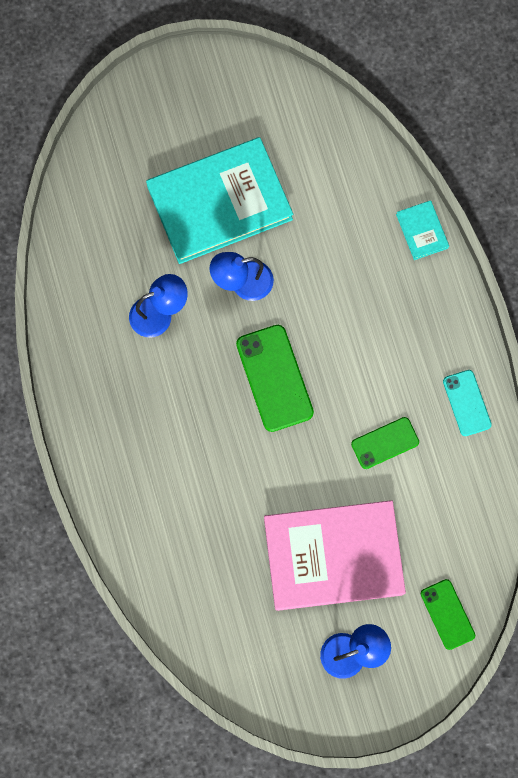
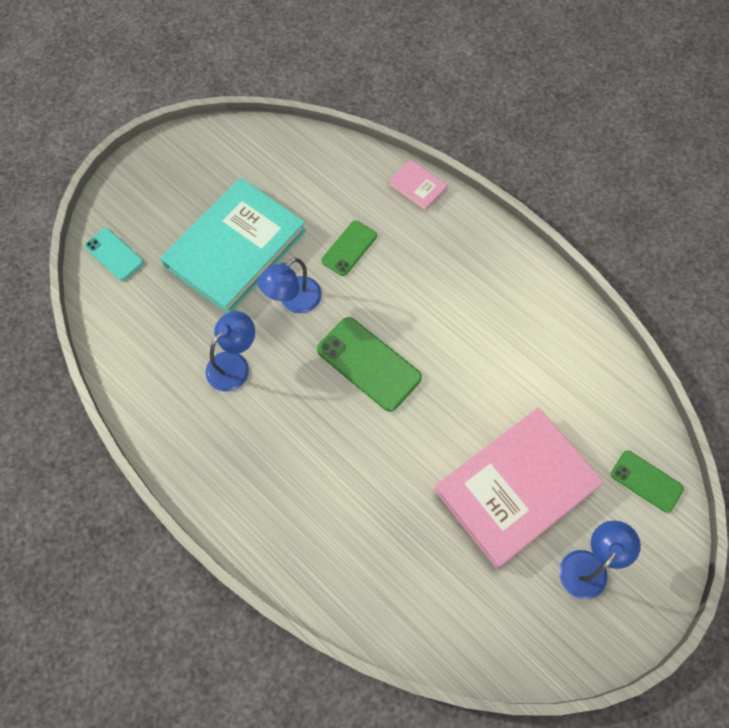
camera: 30 degrees left, 10 degrees down
(385, 443) = (496, 366): green phone -> green phone (349, 248)
(422, 231) = (417, 187): turquoise book -> pink book
(466, 403) = (541, 297): turquoise phone -> turquoise phone (114, 254)

